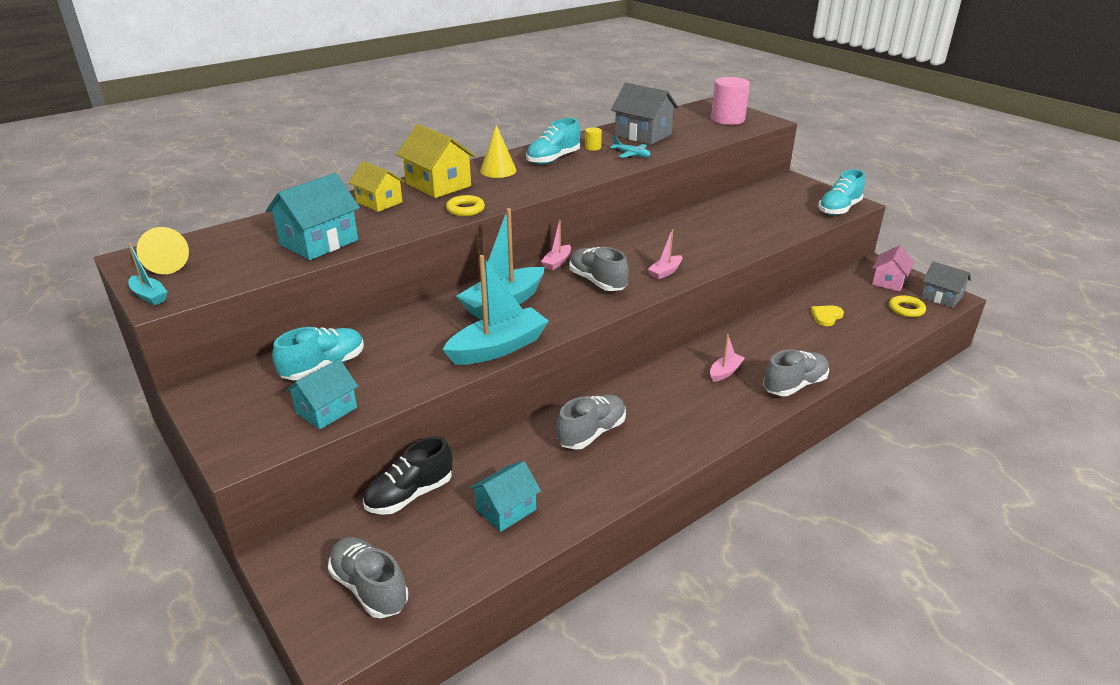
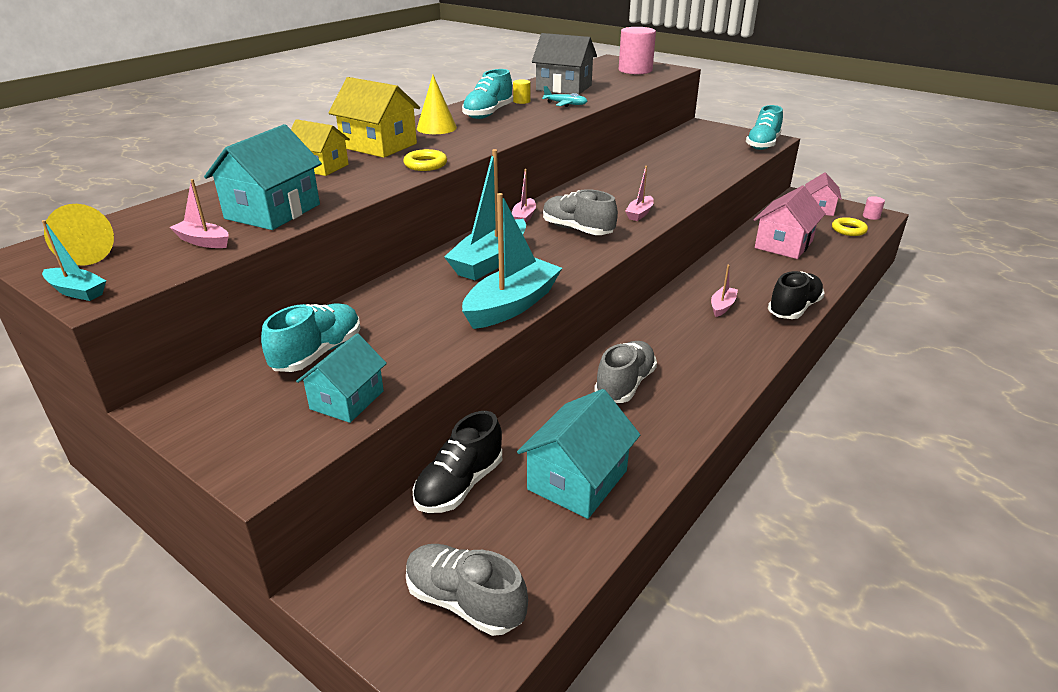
camera: 15 degrees left, 0 degrees up
(254, 264) = (203, 241): none -> pink boat
(506, 509) = (577, 480): turquoise house -> turquoise house, size x1.50
(794, 385) = (793, 309): grey shoe -> black shoe
(826, 316) = (783, 244): yellow heart -> pink house
(941, 297) = (871, 216): grey house -> pink cylinder

